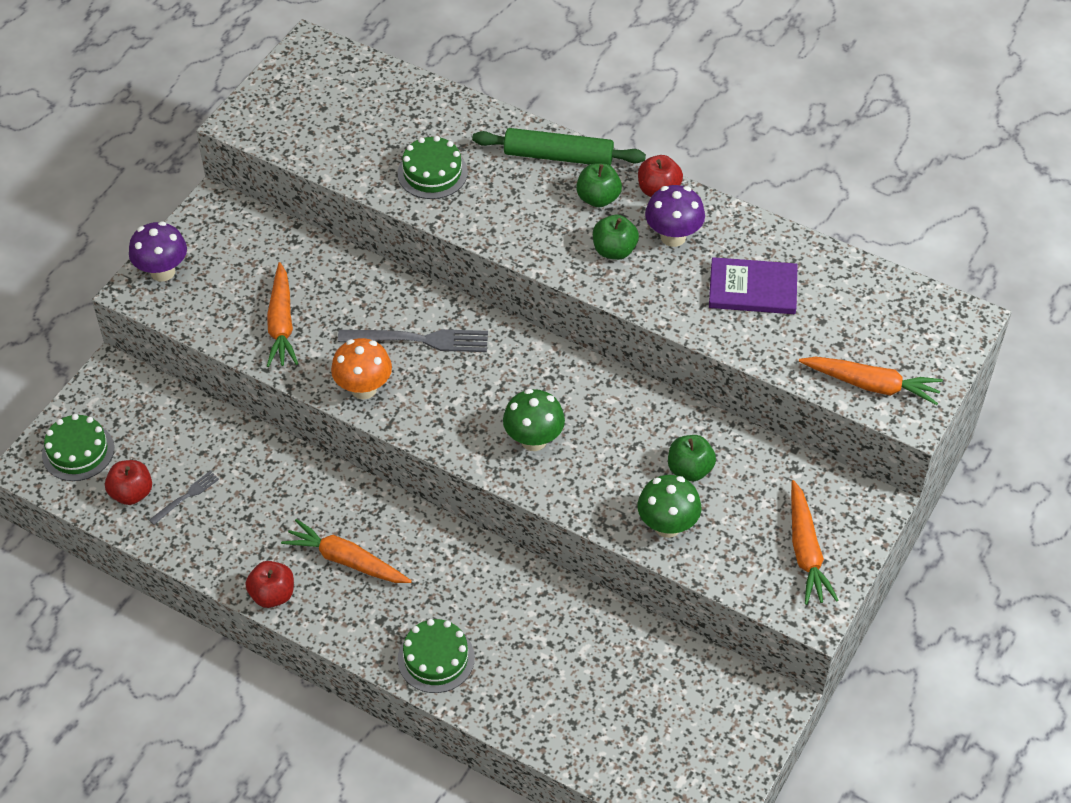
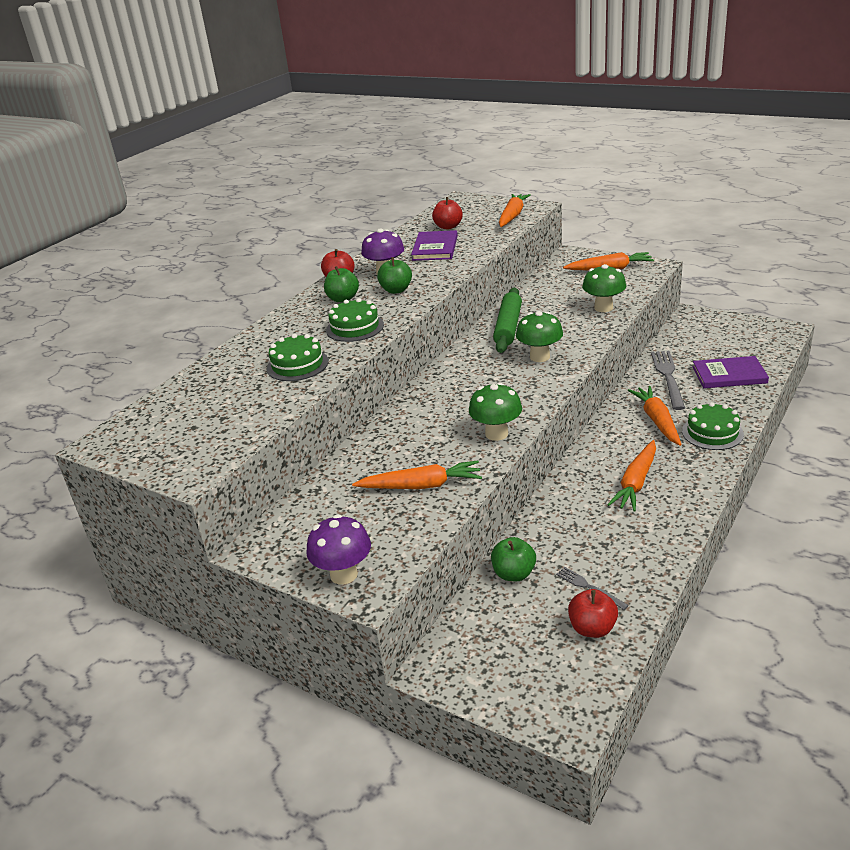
camera: 85 degrees left, 20 degrees down
(78, 451) = (543, 682): green cake -> green cake (355, 327)
(272, 595) = (683, 519): red apple -> red apple (448, 227)
(364, 388) = (496, 434): orange mushroom -> green mushroom
(419, 340) = (442, 412): grey fork -> grey fork (668, 377)
(473, 603) = (657, 421): none -> orange carrot
(558, 156) = (294, 316): green rolling pin -> green rolling pin (508, 327)
(577, 710) = (729, 375): none -> purple book
(689, 469) = (555, 303): green apple -> green apple (514, 574)

